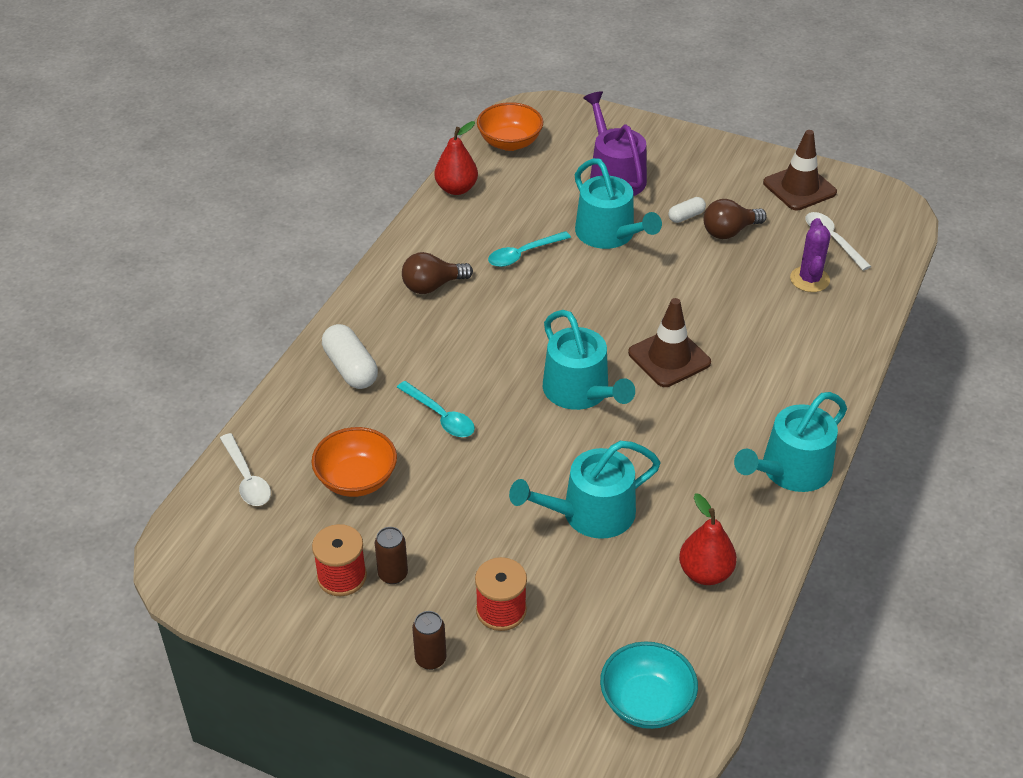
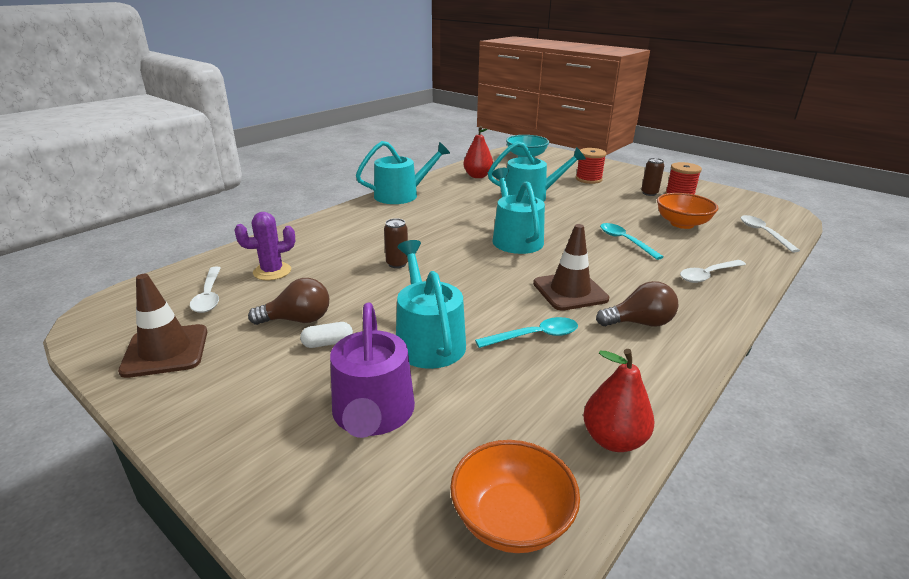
camera: 165 degrees left, 15 degrees down
(351, 368) = (707, 275): white capsule -> white spoon
(430, 659) = (625, 173): brown can -> brown can (397, 264)
(669, 358) = (436, 245): brown traffic cone -> brown traffic cone (570, 291)
(809, 279) = (272, 271): purple cactus -> purple cactus turned 45 degrees clockwise

